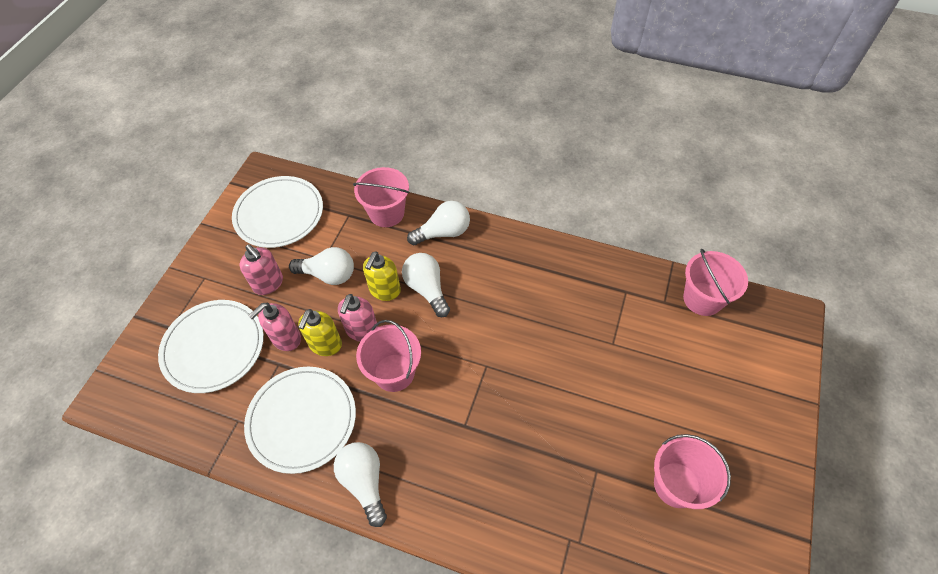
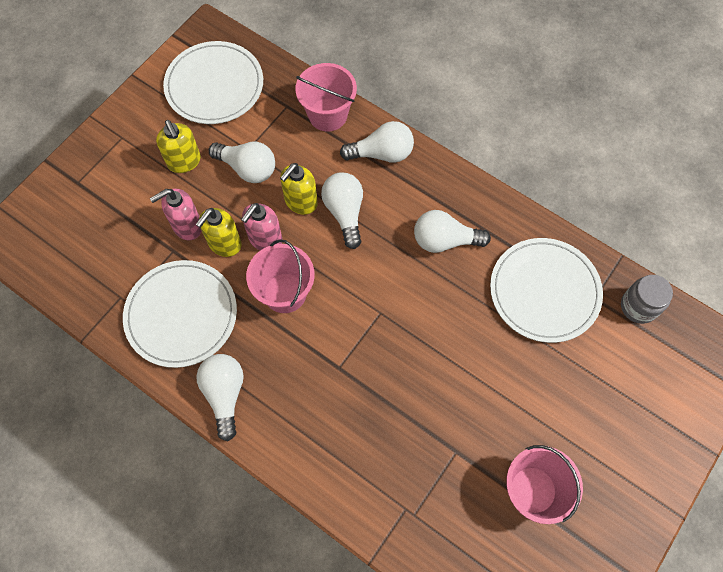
camera: 15 degrees right, 10 degrees up
(213, 347) = (114, 215): white plate -> white plate (544, 291)
(268, 283) = (184, 161): pink soap dispenser -> yellow soap dispenser
(521, 289) = (444, 240): none -> white light bulb
(702, 299) = (638, 306): pink bucket -> grey jar

